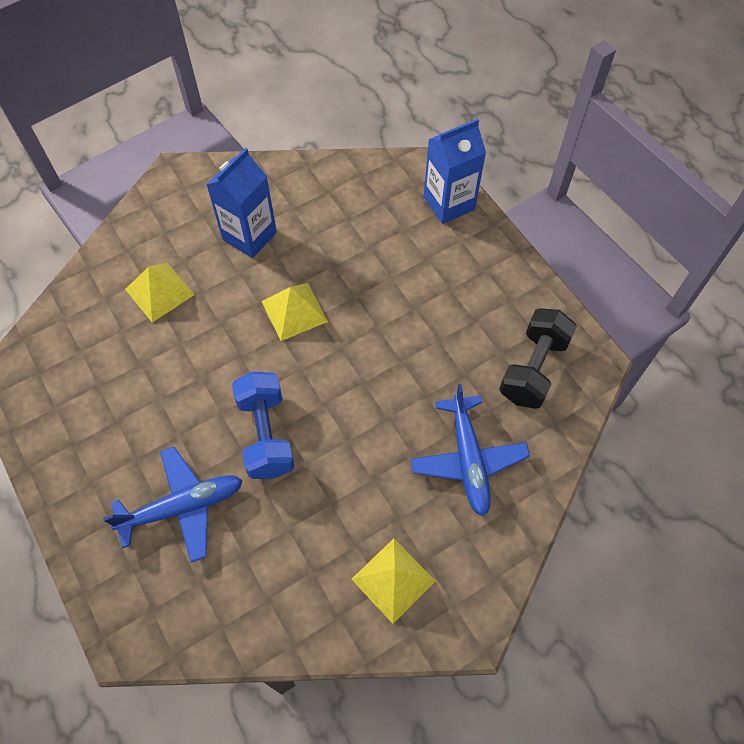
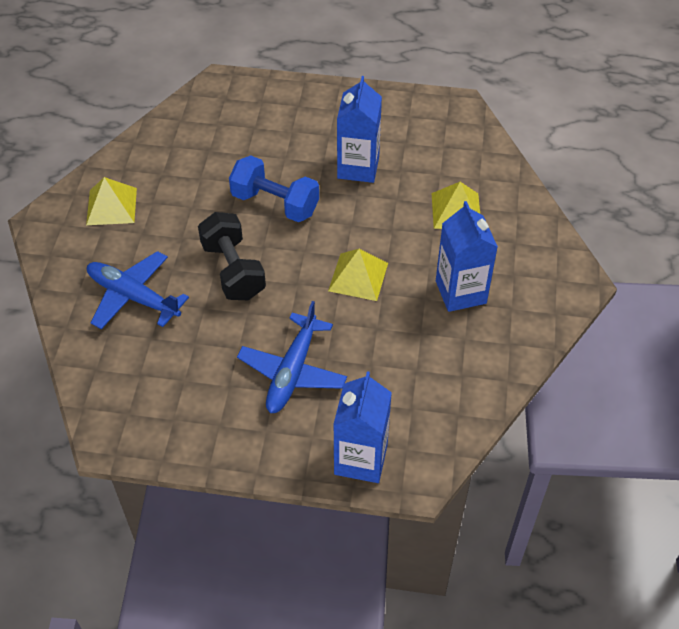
camera: 130 degrees right, 10 degrees down
(163, 401) = (358, 167): none -> blue carton
(183, 507) = (271, 140): blue plane -> blue plane (292, 372)
(533, 369) = (148, 391): black dumbbell -> black dumbbell (233, 270)

